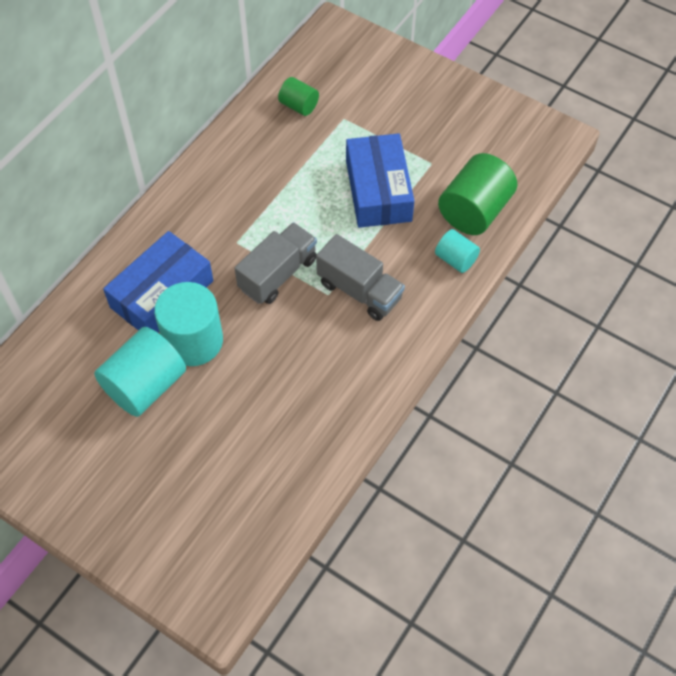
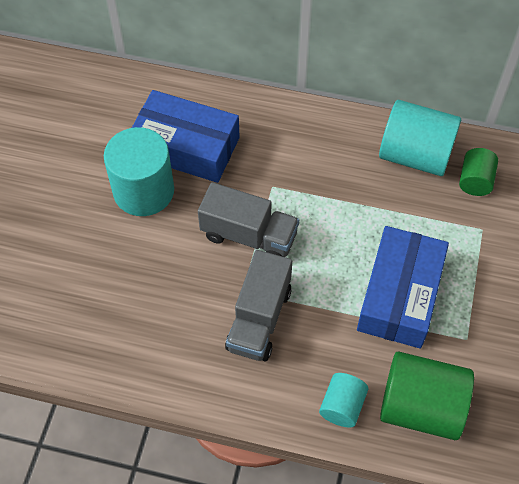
camera: 70 degrees right, 0 degrees up
(145, 385) = (82, 170): turquoise cylinder -> turquoise cylinder (415, 155)
(378, 190) = (399, 295): blue box -> blue box turned 45 degrees counterclockwise

